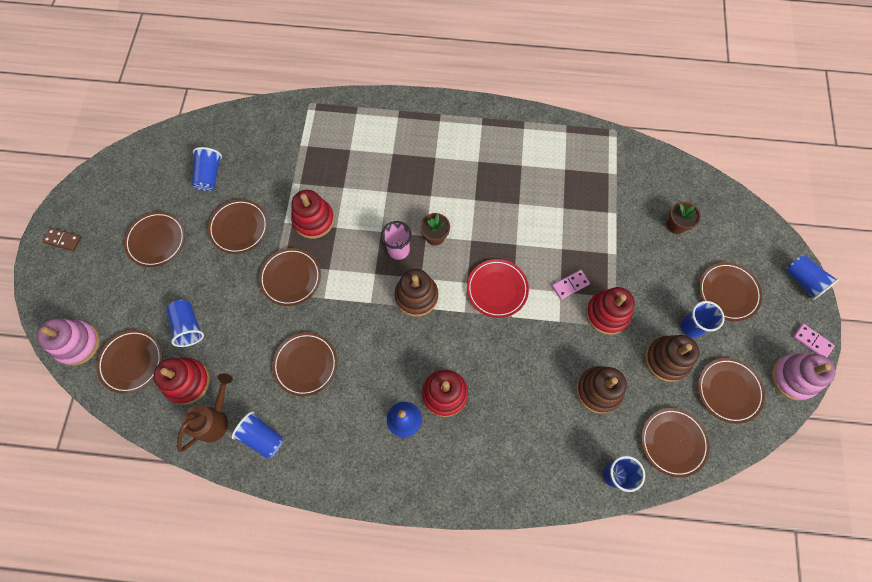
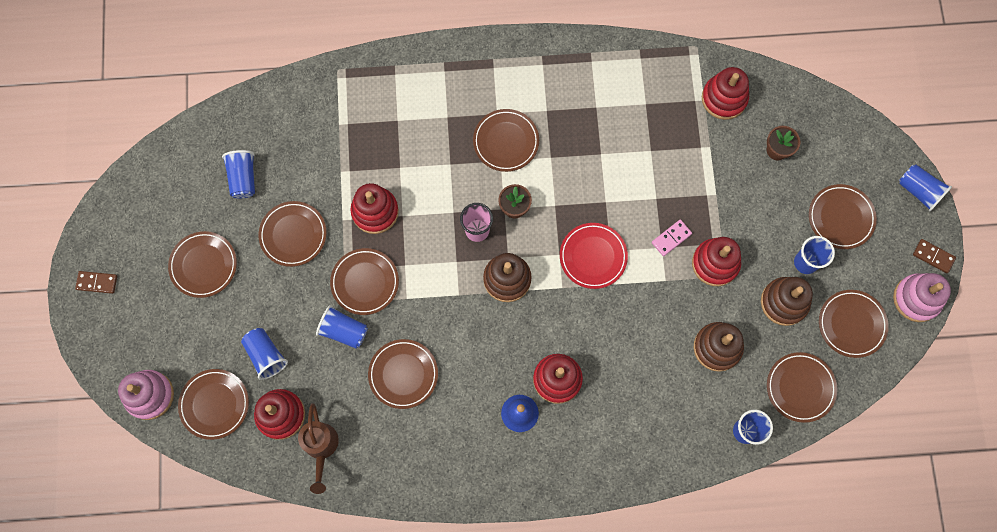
camera: 10 degrees left, 5 degrees up
(215, 419) = (321, 448): brown watering can -> brown watering can turned 150 degrees clockwise
(262, 437) = (375, 458): blue cup -> blue cup (343, 331)
(438, 181) = (506, 141): none -> brown plate
(634, 175) = (724, 98): none -> red stacking toy
(812, 341) = (933, 256): pink domino -> brown domino

